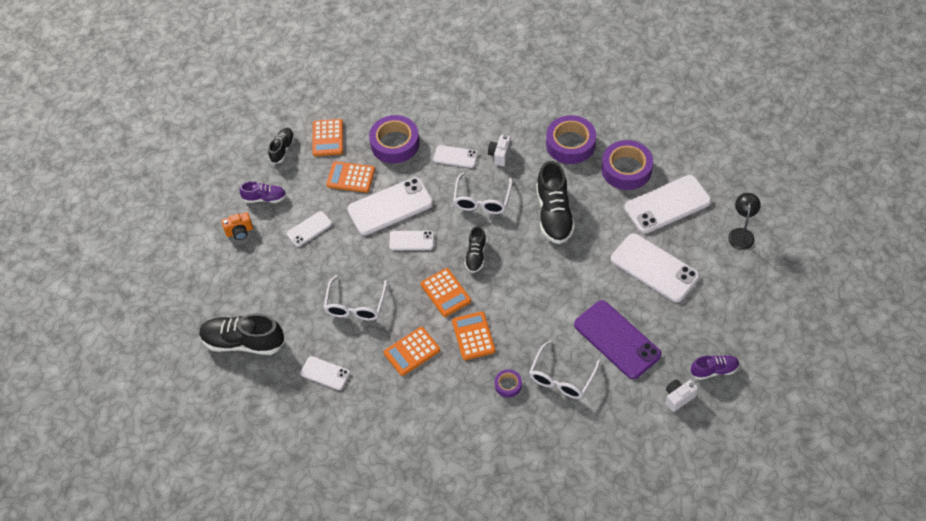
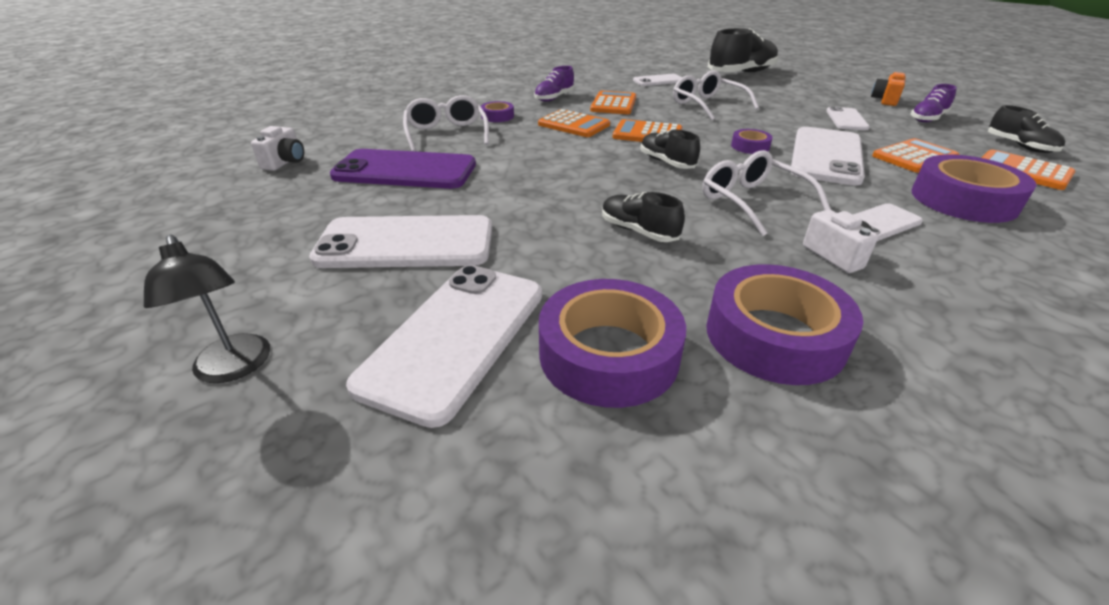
camera: 135 degrees right, 20 degrees down
(411, 240) = (750, 146): white phone -> purple tape
(554, 214) = (638, 231): black shoe -> black shoe, size x0.56
(714, 370) = (239, 193): purple shoe -> purple shoe (554, 98)

